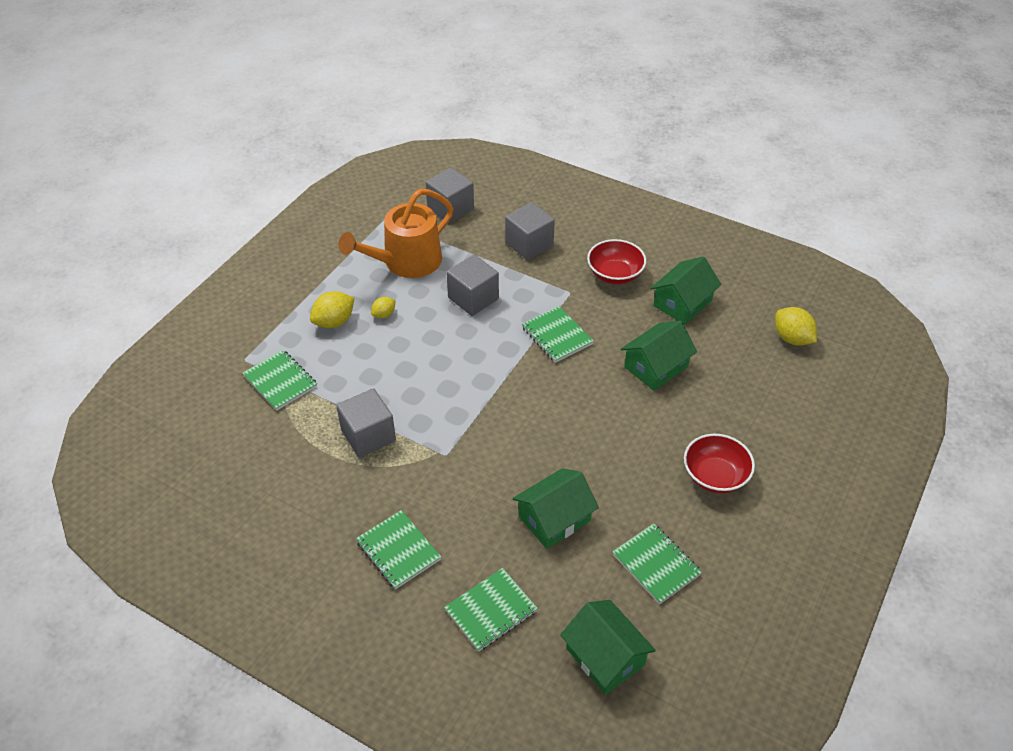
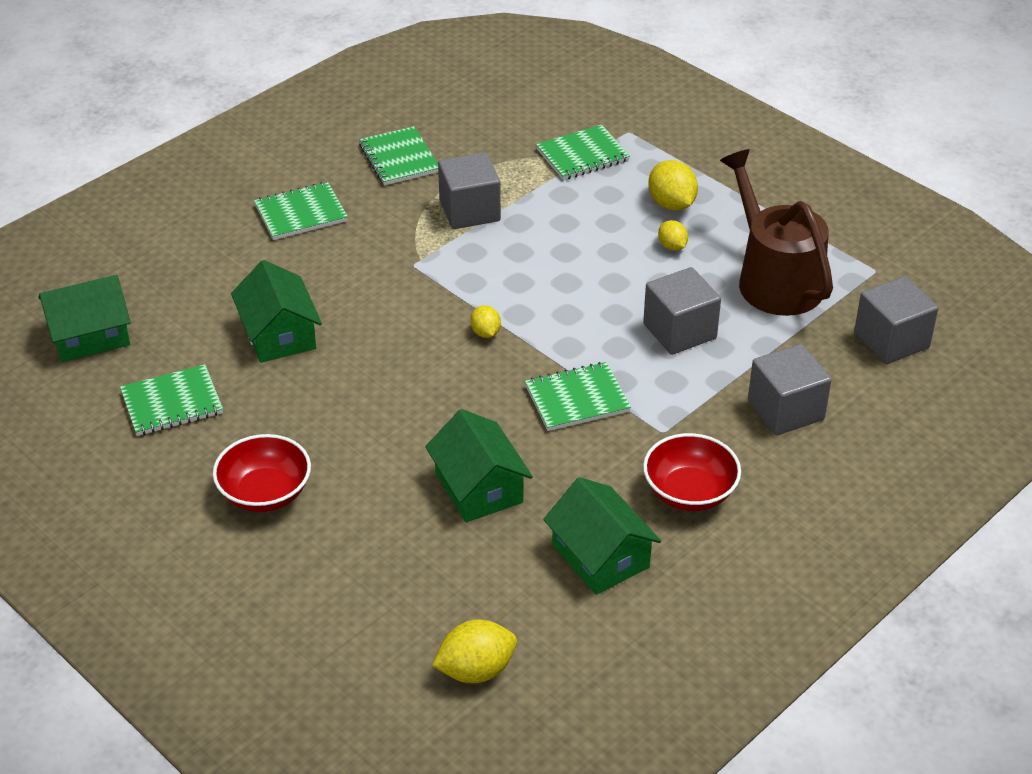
camera: 105 degrees right, 5 degrees down
(406, 262) = (774, 279): orange watering can -> brown watering can
(491, 610) = (192, 265): green notebook -> green notebook (399, 158)
(509, 395) = (485, 332): none -> yellow lemon

